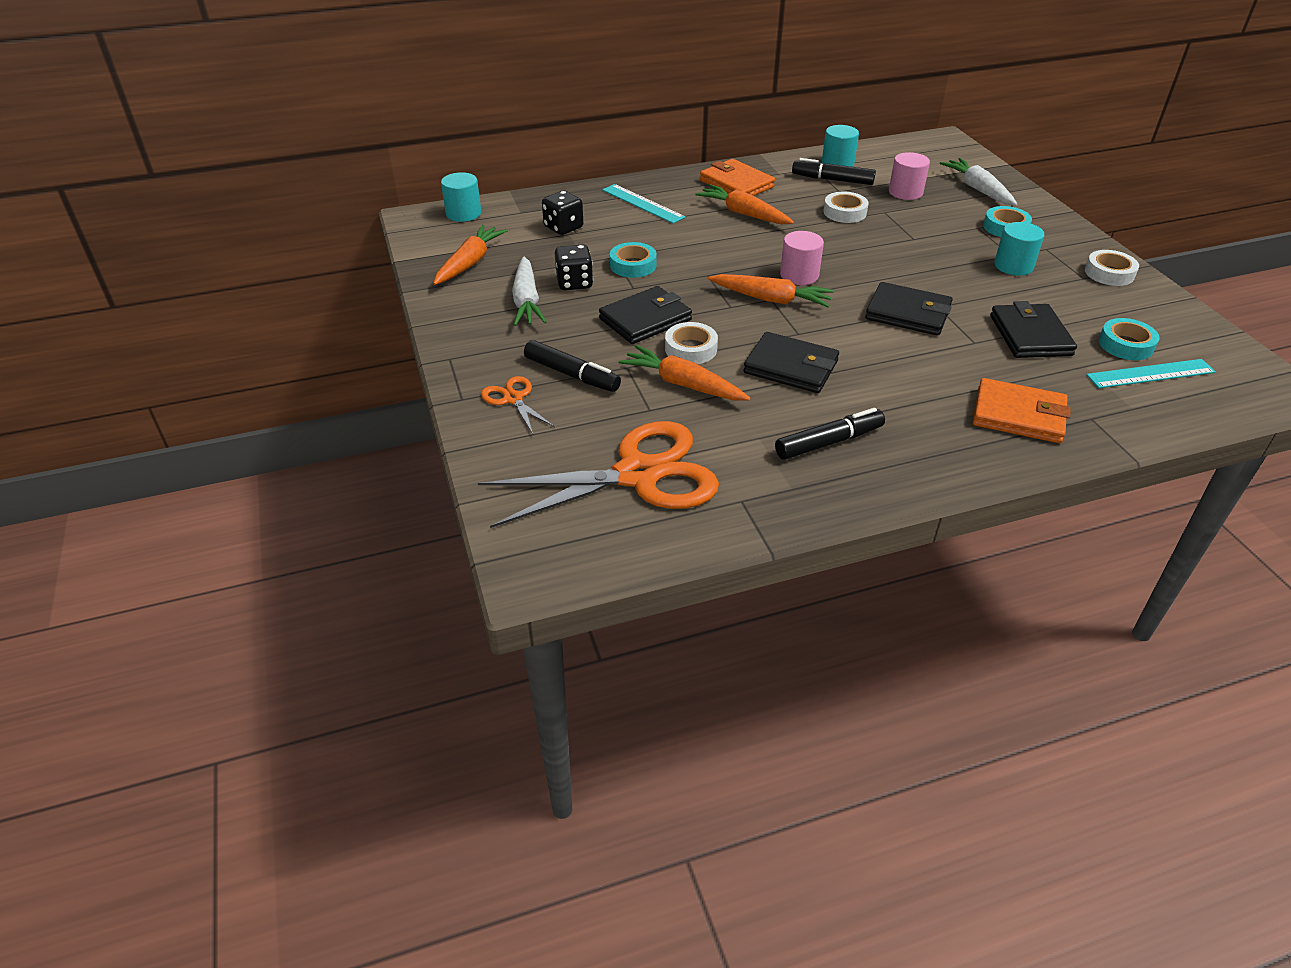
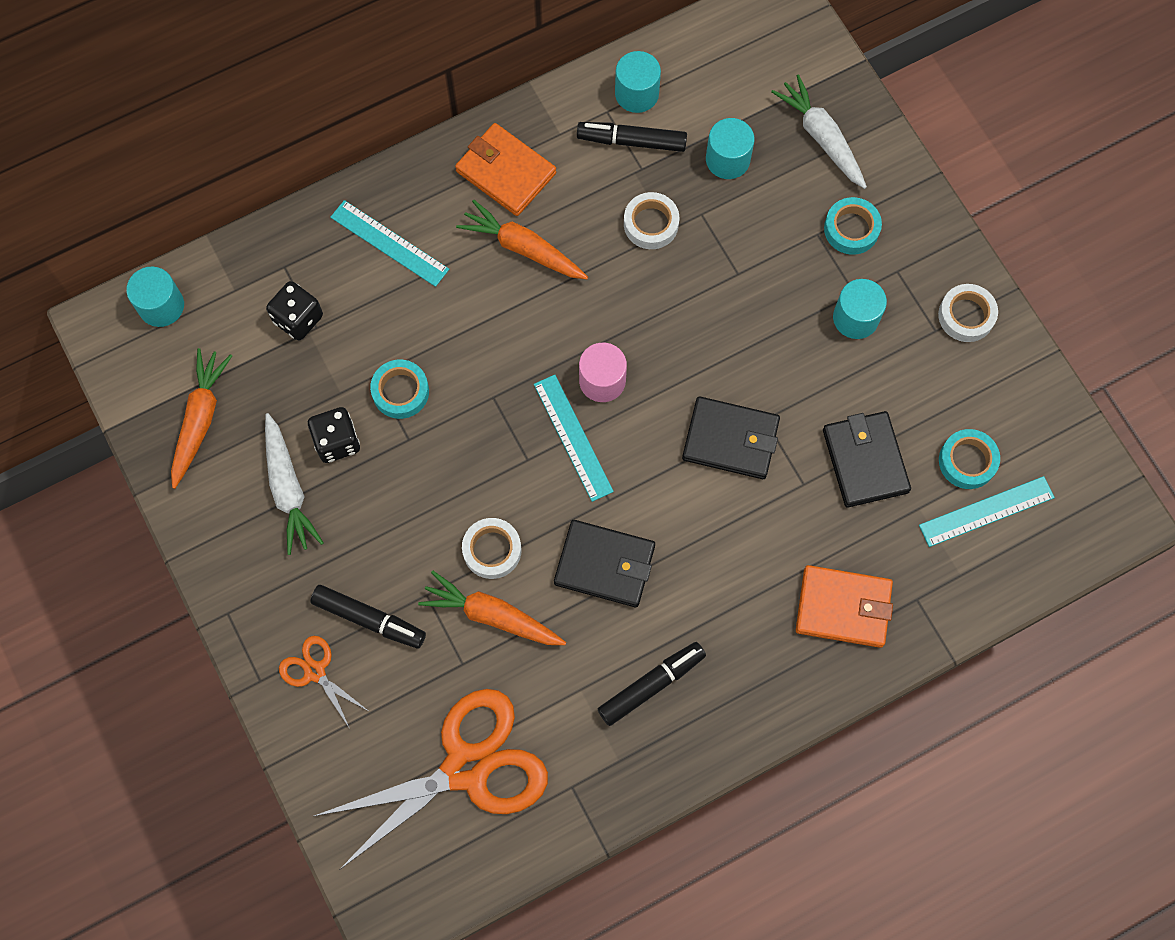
camera: 10 degrees left, 30 degrees up
(645, 319) = (433, 502): black wallet -> none
(771, 299) = (573, 437): orange carrot -> turquoise ruler
(905, 192) = (727, 159): pink cylinder -> turquoise cylinder

